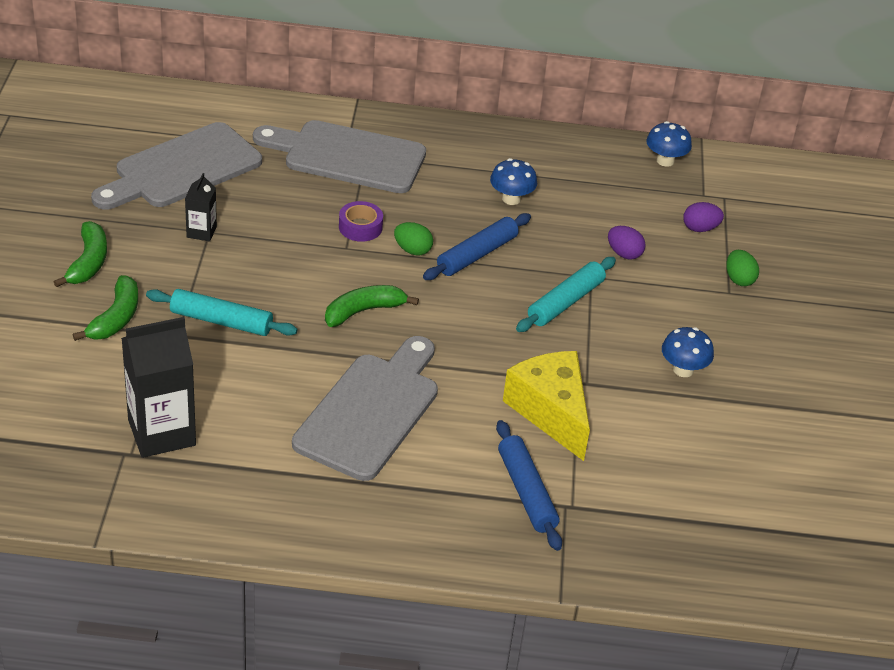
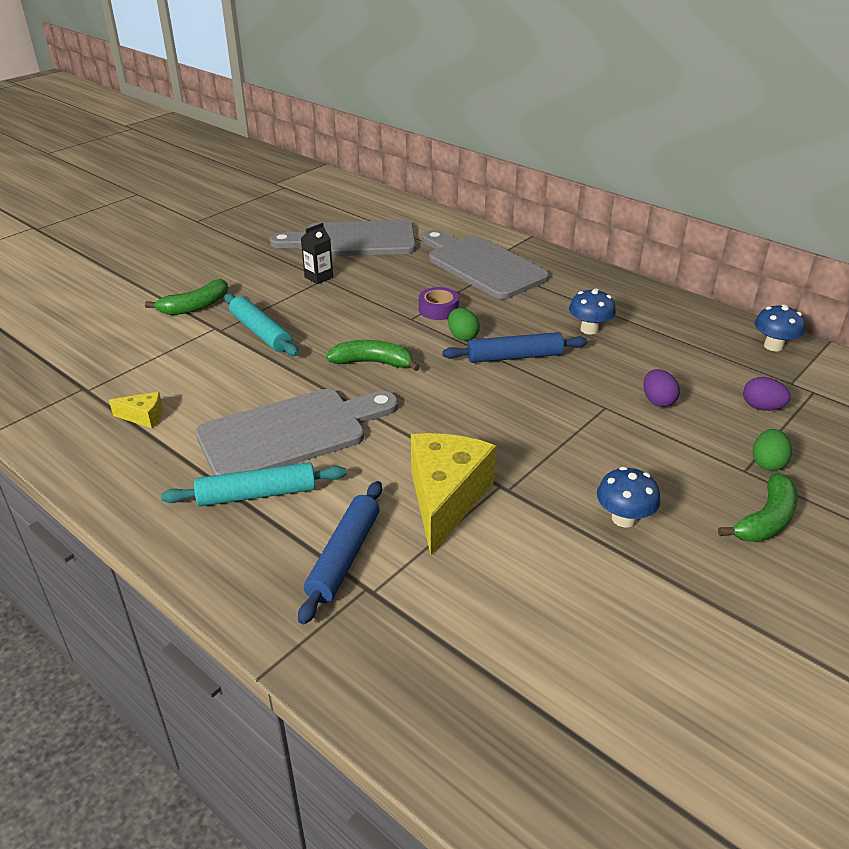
camera: 40 degrees right, 5 degrees down
(88, 262) = (223, 271): green banana -> green banana (766, 520)
(162, 432) = (125, 385): black carton -> none
(223, 455) = (143, 417): none -> yellow cheese
(565, 302) = (558, 417): turquoise rolling pin -> turquoise rolling pin (257, 494)

